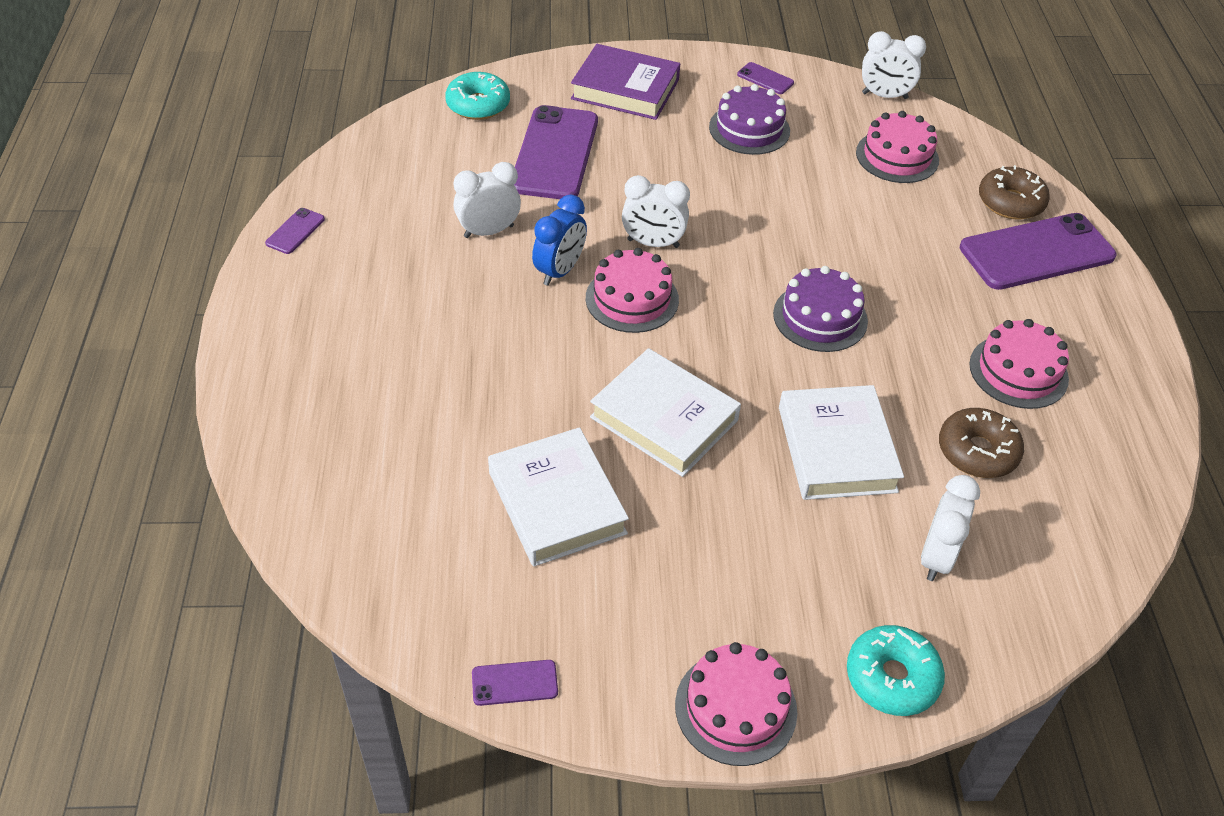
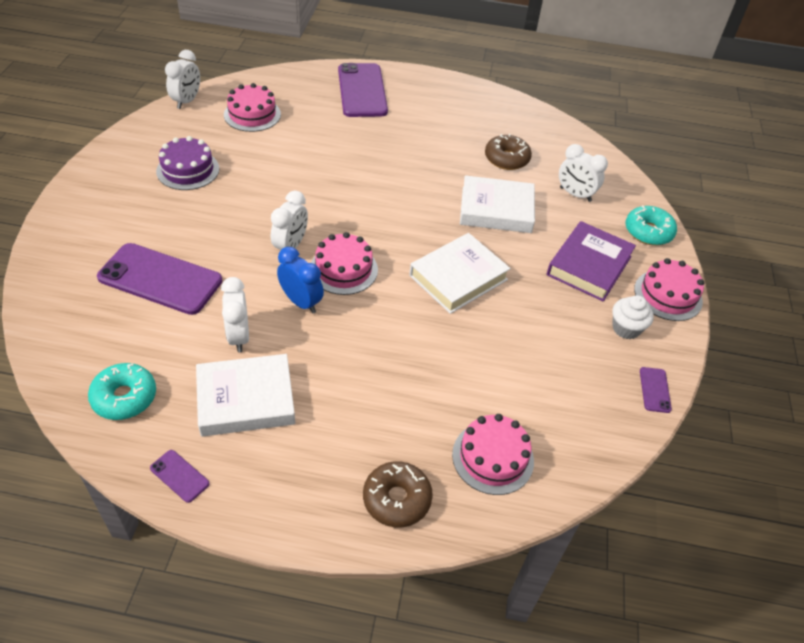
camera: 80 degrees left, 0 degrees up
(478, 105) = (65, 316): turquoise donut -> turquoise donut (124, 397)
(556, 503) = (520, 345): white book -> white book (246, 400)
(625, 89) = (100, 222): purple book -> purple book (589, 265)
(633, 641) = (626, 328): none -> white cupcake
(765, 79) = (133, 147): purple phone -> none
(820, 317) = (388, 187): purple cake -> none
(1010, 202) = (316, 86): brown donut -> brown donut (397, 499)
(1018, 371) = (452, 127): pink cake -> pink cake (493, 457)

